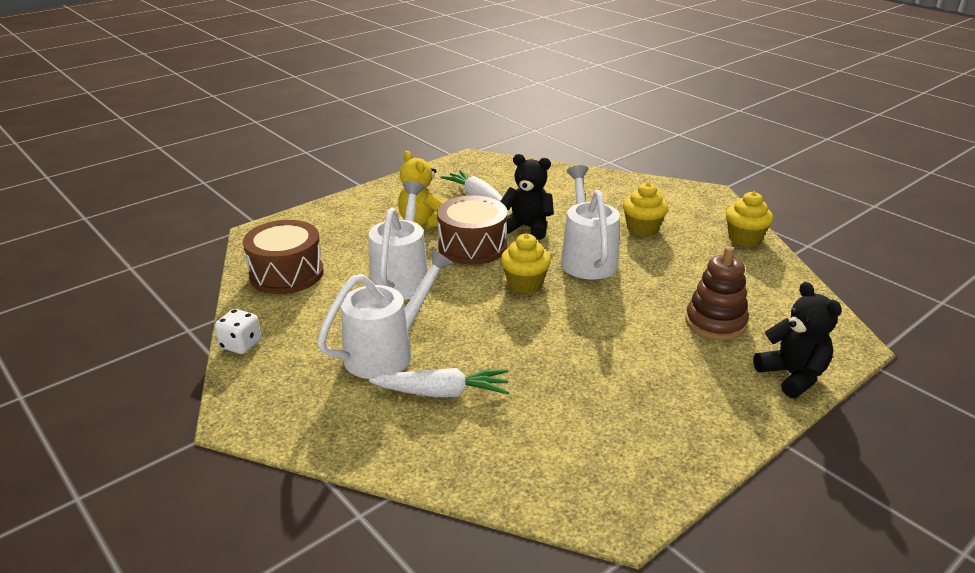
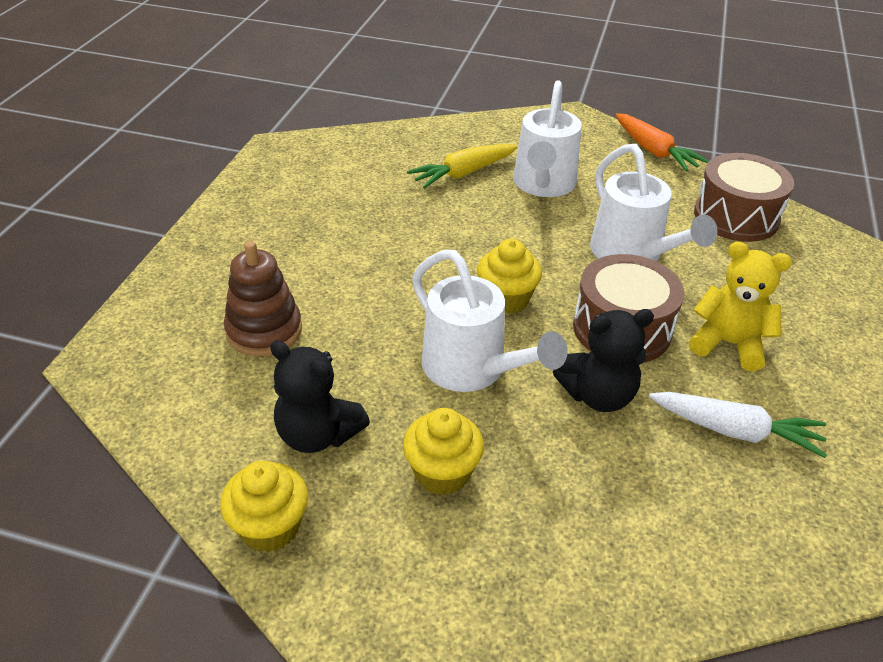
camera: 145 degrees right, 10 degrees up
(241, 345) = (654, 151): white dice -> orange carrot
(443, 393) = (463, 173): white carrot -> yellow carrot
(792, 376) = (165, 295): black teddy bear -> black teddy bear (318, 434)

